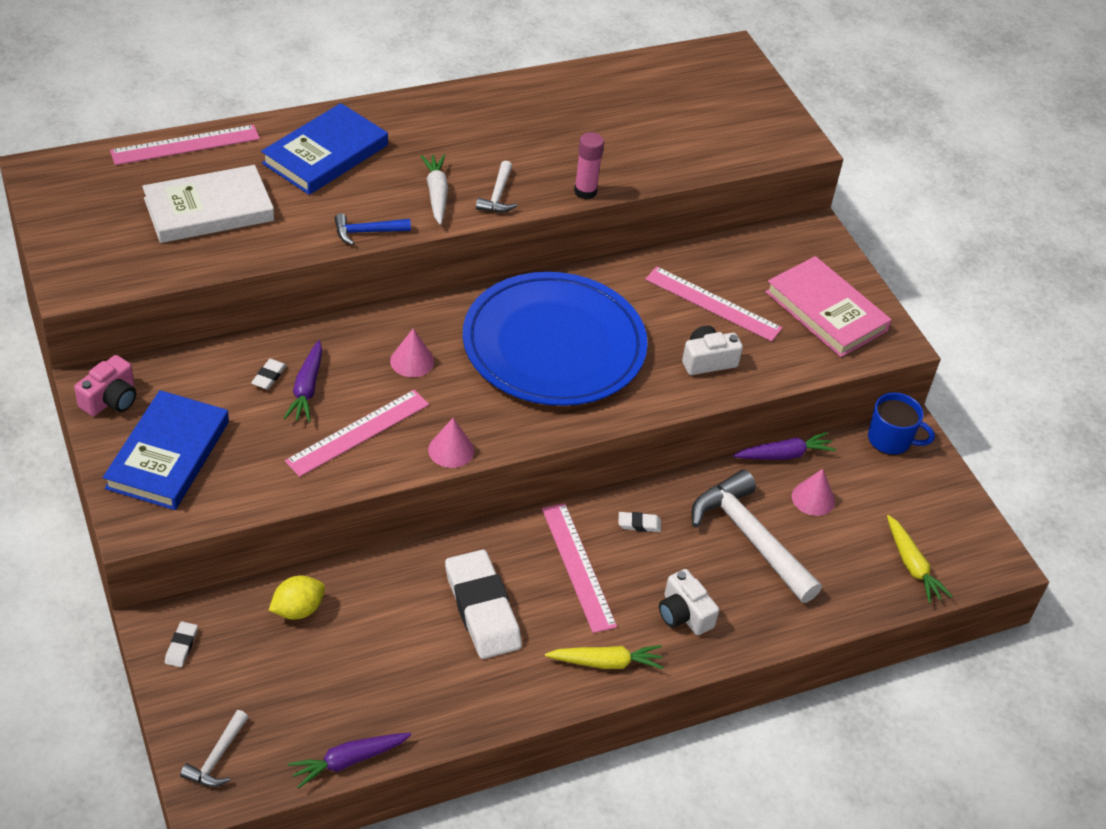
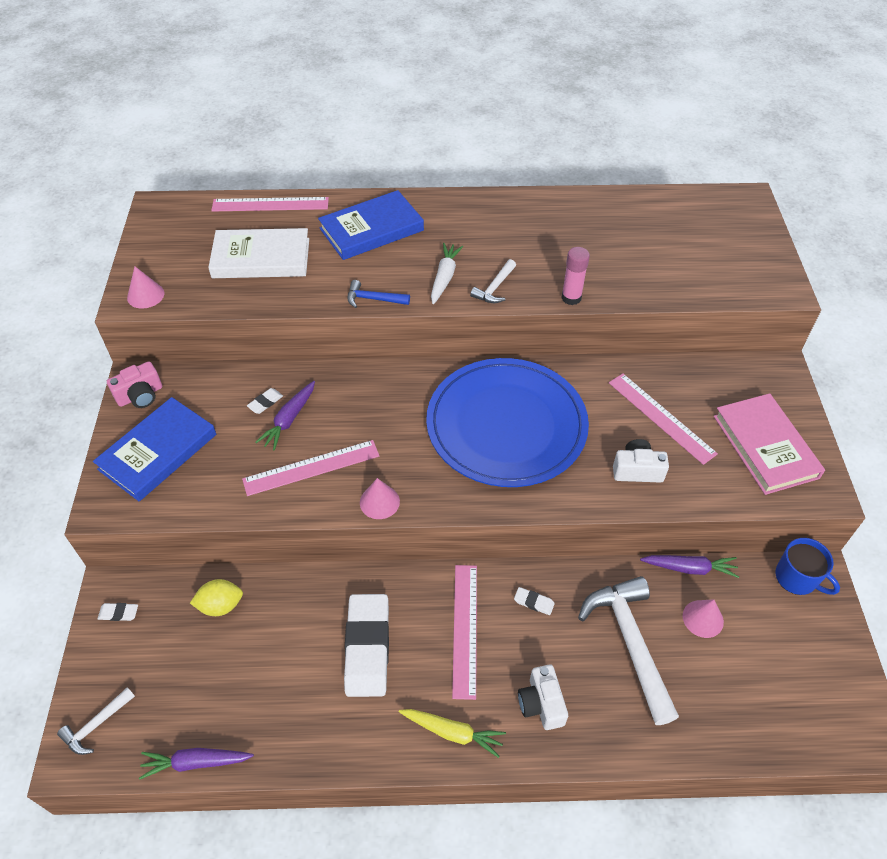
camera: 25 degrees right, 5 degrees up
(181, 646) = (118, 613): white eraser -> white eraser turned 60 degrees clockwise
(412, 361) = (383, 414): pink cone -> pink cone (145, 295)
(912, 565) = (779, 715): yellow carrot -> none

